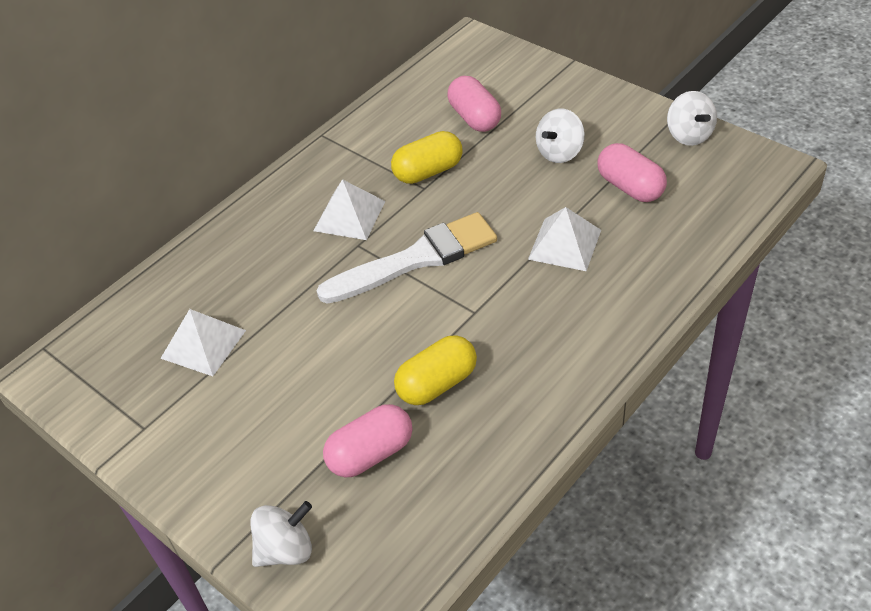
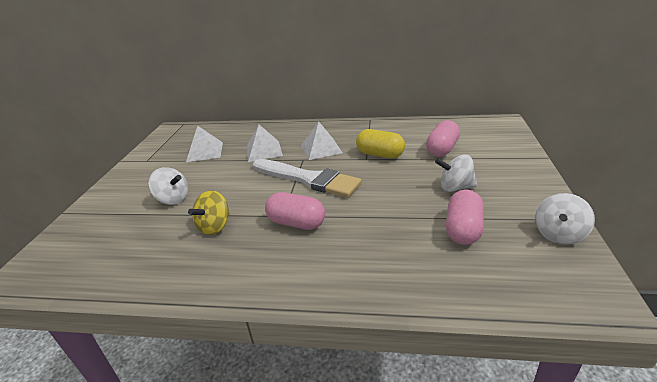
camera: 55 degrees right, 15 degrees down
(286, 549) = (74, 228): white spinning top -> white spinning top (173, 199)
(371, 453) = (150, 226): pink capsule -> pink capsule (296, 223)
(437, 384) = (215, 226): yellow capsule -> yellow spinning top
(564, 244) = (374, 224): white pyramid -> white pyramid (263, 151)

